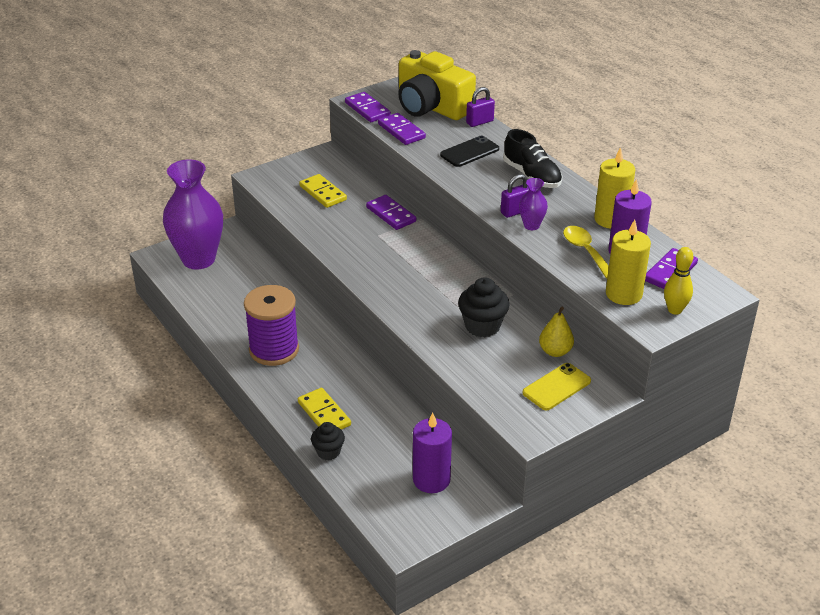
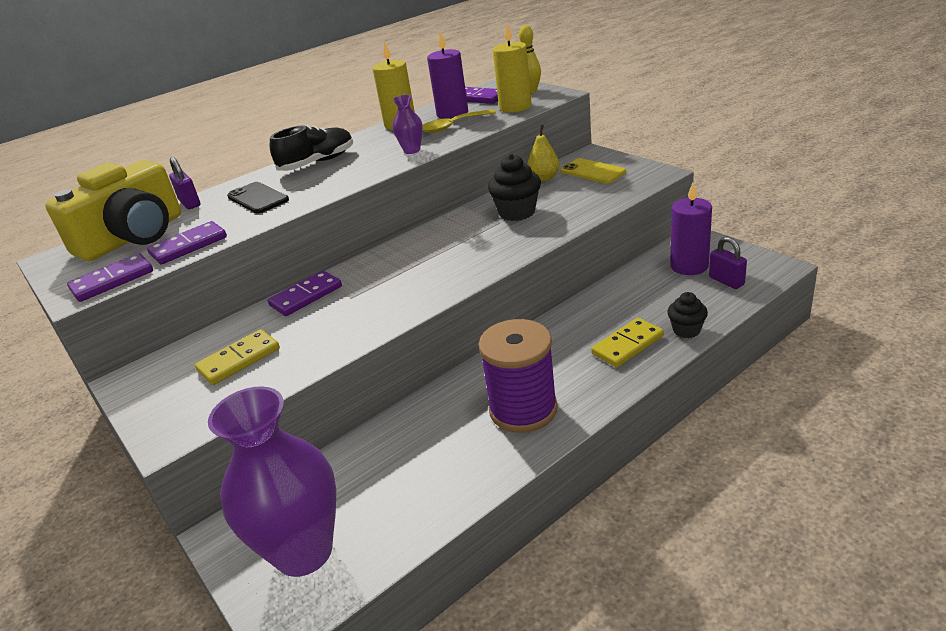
camera: 90 degrees left, 5 degrees down
(515, 211) = (386, 160): purple padlock -> purple padlock (726, 281)

